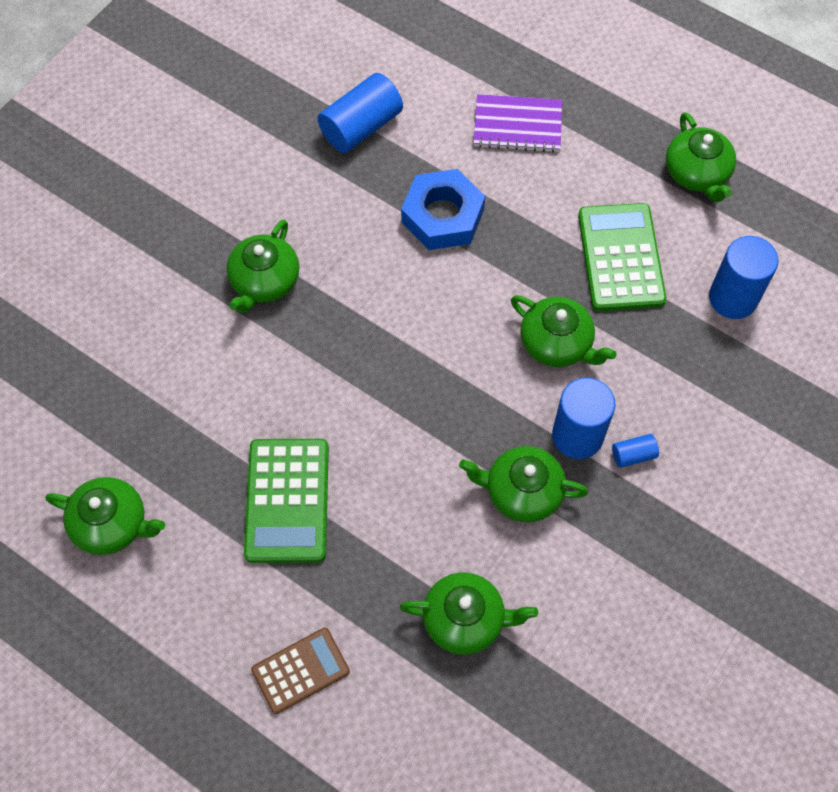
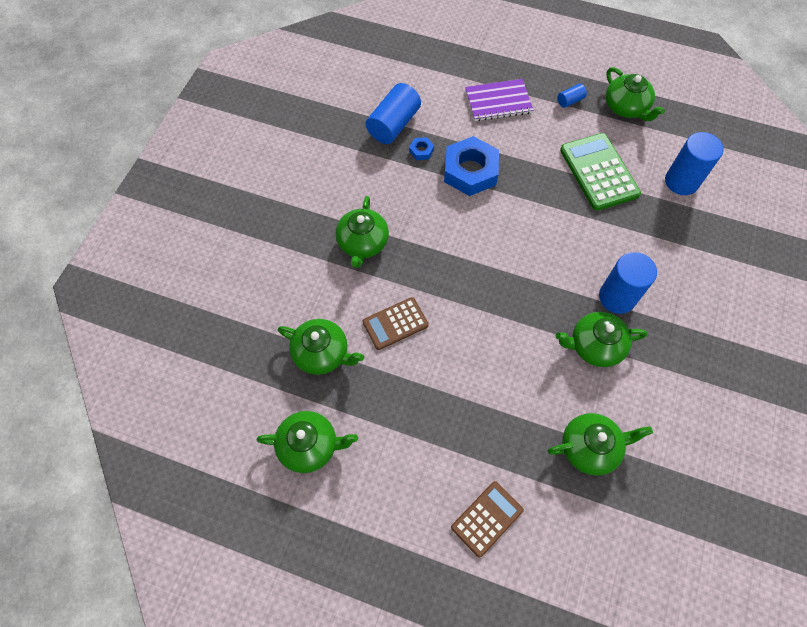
camera: 15 degrees left, 0 degrees up
(270, 398) = (395, 323): none -> brown calculator
(287, 500) = (433, 394): green calculator -> none
(386, 172) = (421, 151): none -> blue nut
(557, 343) = (579, 238): green teapot -> green teapot (322, 353)
(633, 455) = (659, 301): blue cylinder -> blue cylinder (570, 101)

